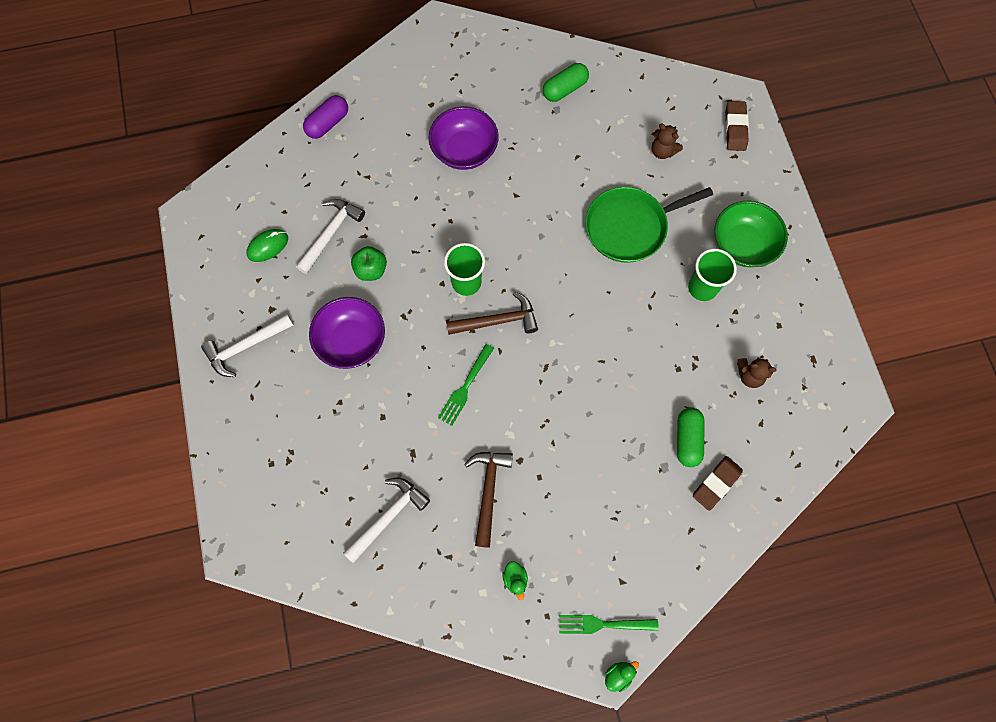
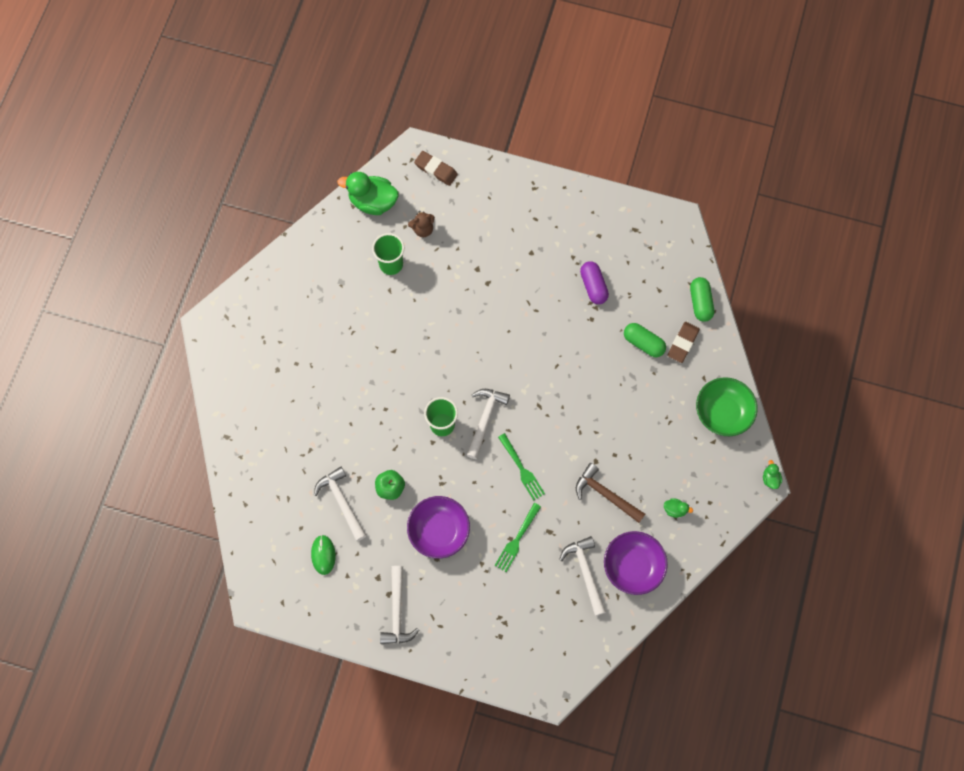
camera: 60 degrees left, 0 degrees up
(328, 123) = (244, 456): purple capsule -> purple capsule (593, 286)
(464, 150) = (333, 367): purple bowl -> purple bowl (632, 566)
(498, 321) = (485, 419): brown hammer -> white hammer
(564, 89) = (327, 266): green capsule -> green capsule (700, 303)
(604, 624) = (734, 469): green fork -> green fork (517, 539)
(630, 227) = (468, 287): green pan -> none
(659, 91) = (373, 202): none -> green duck
(702, 288) = (543, 267): green cup -> green cup (391, 264)
(716, 483) = (682, 343): brown eraser -> brown eraser turned 45 degrees clockwise
(743, 244) = (527, 221): green bowl -> green bowl (722, 412)
(749, 375) = (622, 276): brown teddy bear -> none

